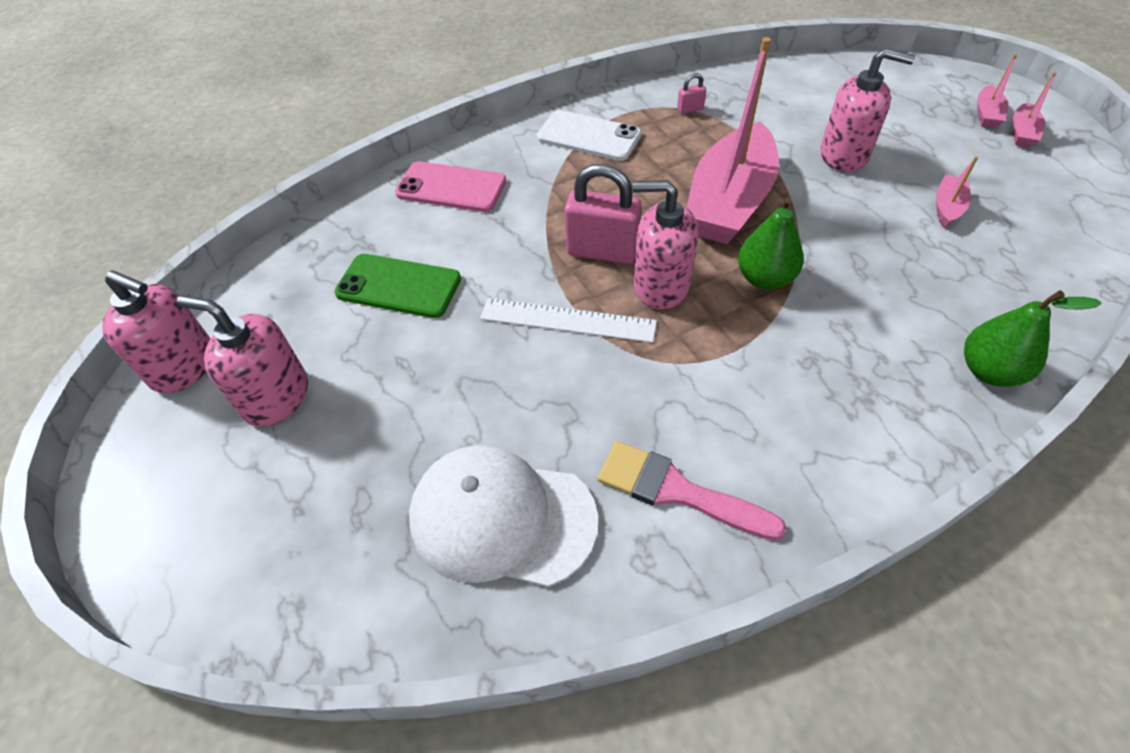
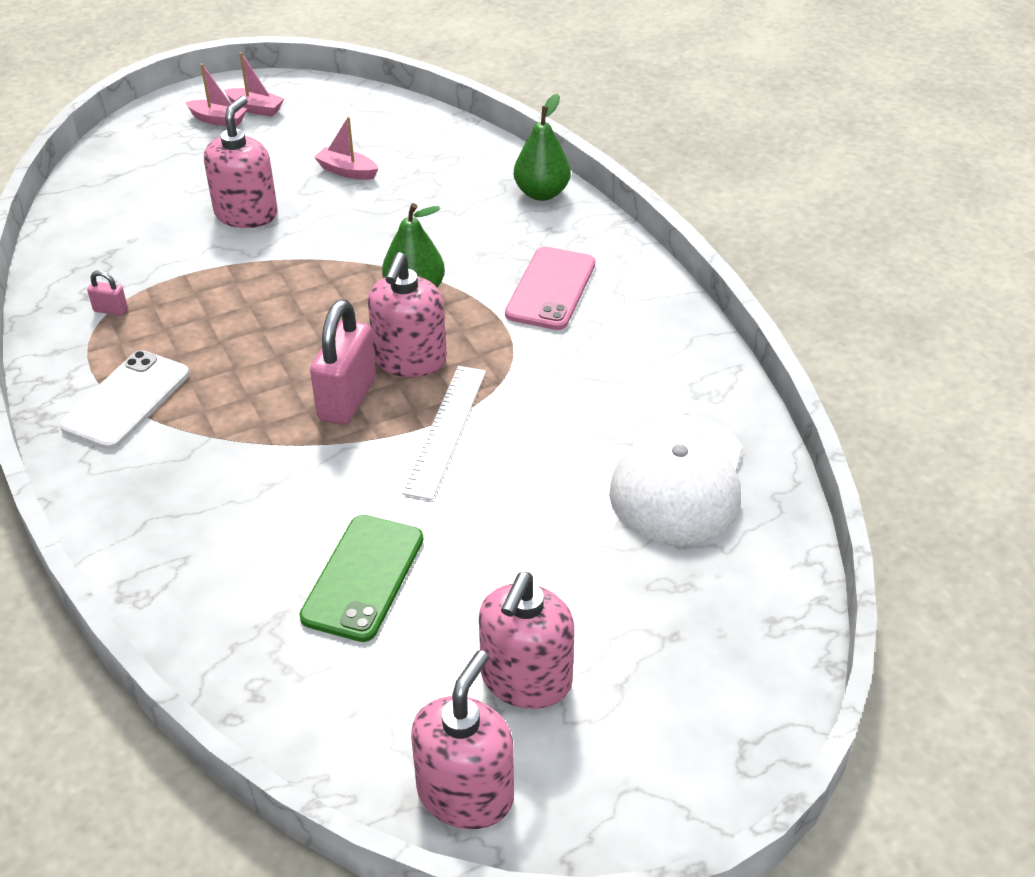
camera: 90 degrees left, 10 degrees down
(451, 188) = (183, 535): pink phone -> pink phone (551, 289)
(676, 491) = (650, 371): pink brush -> none
(690, 109) = (110, 310): pink padlock -> pink padlock turned 60 degrees counterclockwise
(729, 202) = (295, 300): pink boat -> none

